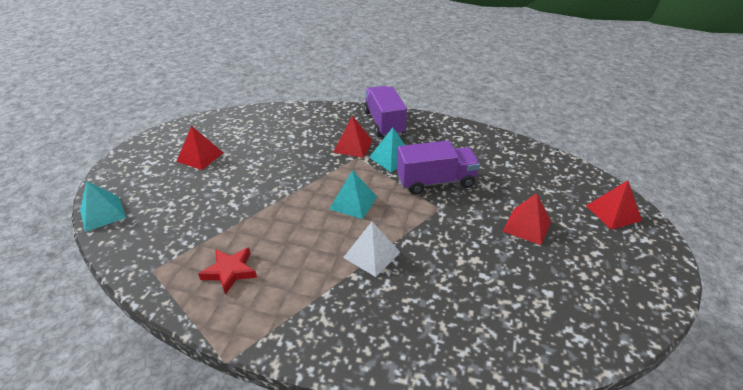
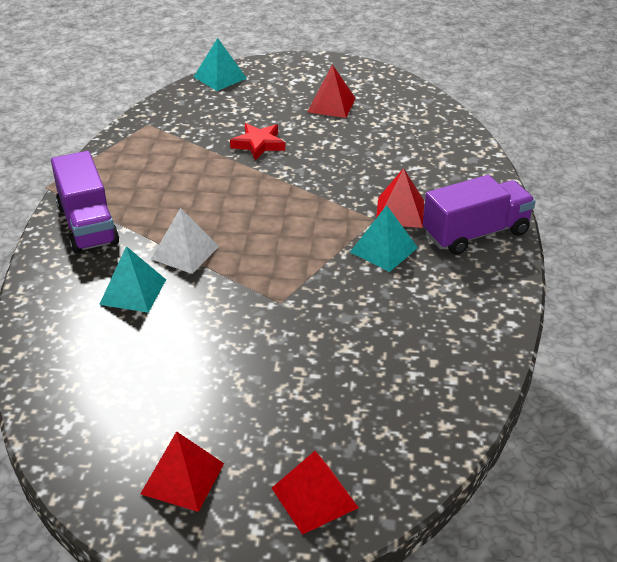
camera: 80 degrees right, 0 degrees up
(230, 271) = (150, 165): red star -> red star (258, 144)
(353, 202) = (275, 228): turquoise pyramid -> turquoise pyramid (133, 292)
(435, 182) = (339, 295): purple truck -> purple truck (87, 225)
(527, 226) = (260, 389): red pyramid -> red pyramid (182, 478)

